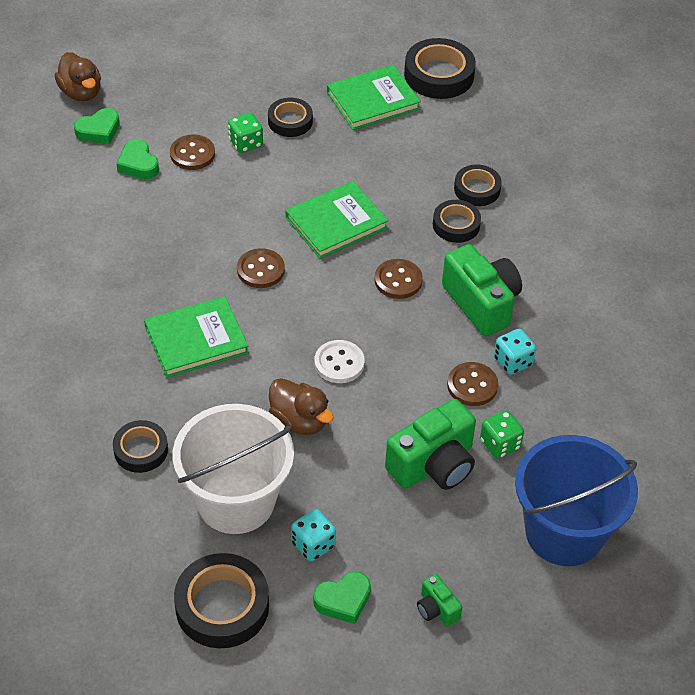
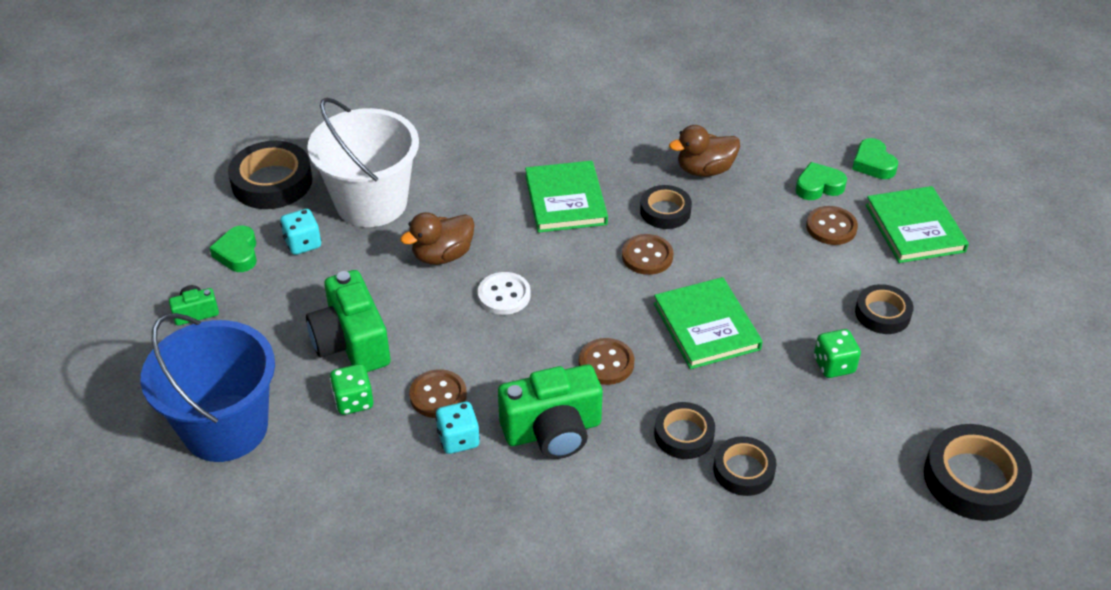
camera: 105 degrees right, 5 degrees down
(81, 92) = (935, 156): brown duck -> brown duck (704, 170)
(141, 450) = (449, 153): black tape -> black tape (665, 211)
(245, 143) = (846, 271): green dice -> green dice (834, 365)
(373, 100) = (920, 397): green book -> green book (914, 228)

